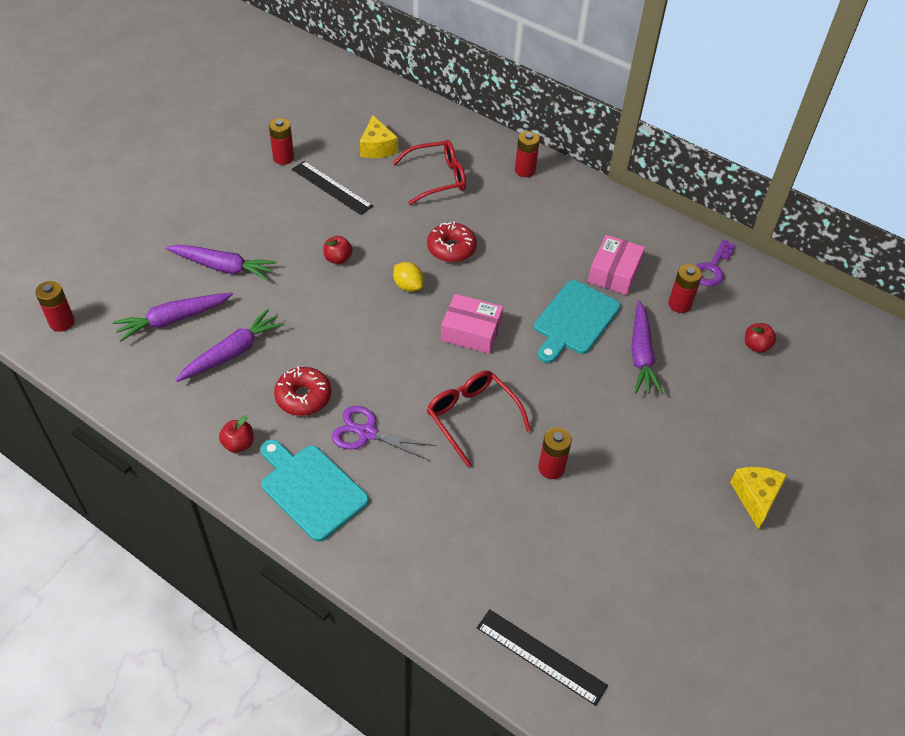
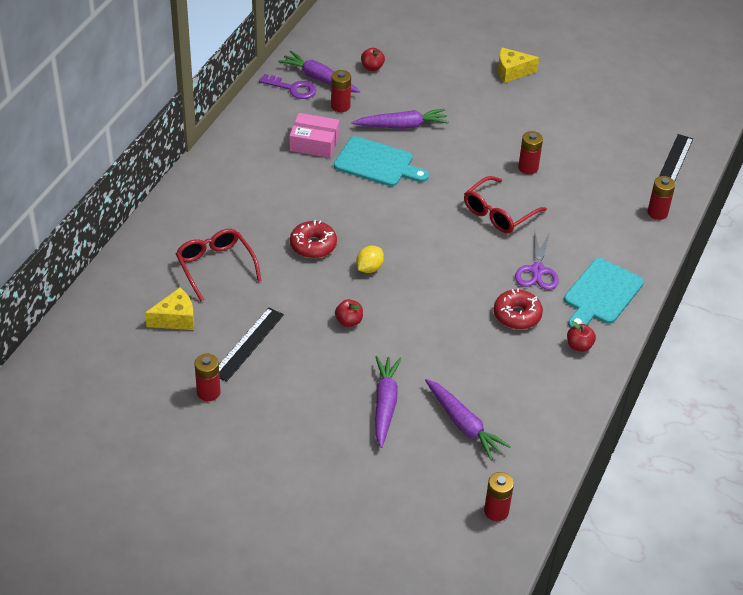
camera: 100 degrees left, 5 degrees down
(232, 353) = (487, 372): purple carrot -> purple carrot (319, 79)
(471, 331) = (410, 222): pink box -> none
(525, 170) = (190, 206): red battery -> red battery (657, 213)

